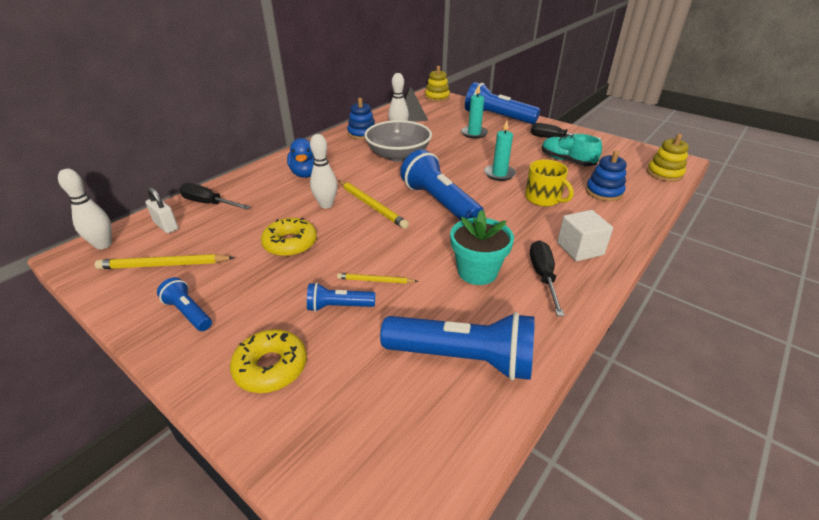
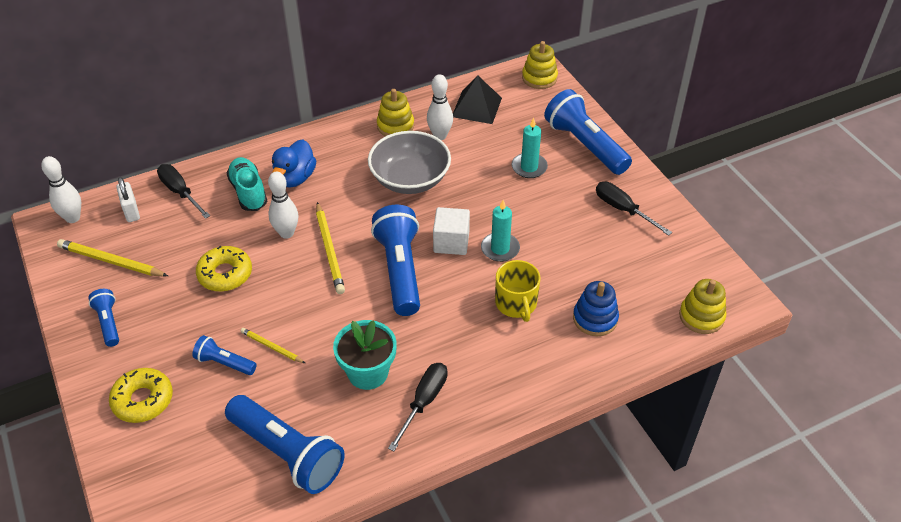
camera: 25 degrees right, 10 degrees up
(362, 133) = (395, 126): blue stacking toy -> yellow stacking toy
(567, 161) = (600, 254): turquoise shoe -> turquoise shoe (248, 192)
(580, 249) = (490, 384): white cube -> white cube (451, 242)

